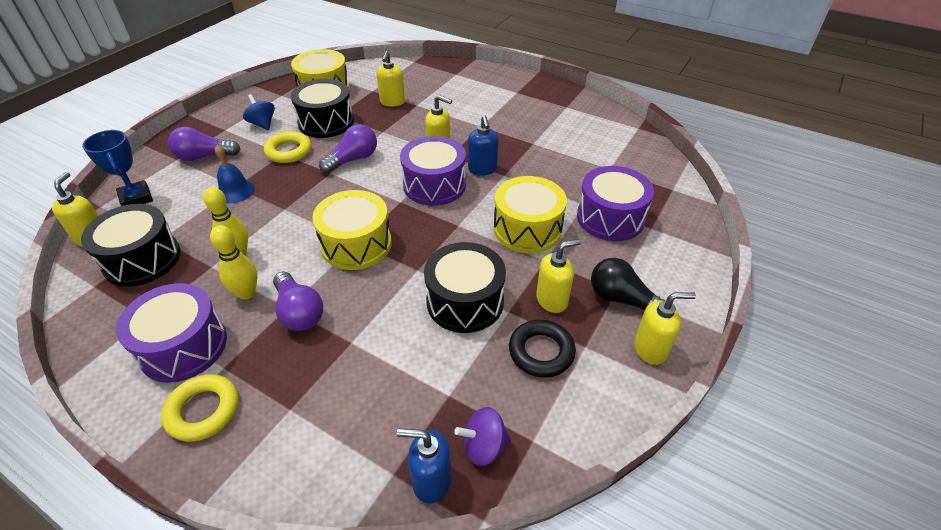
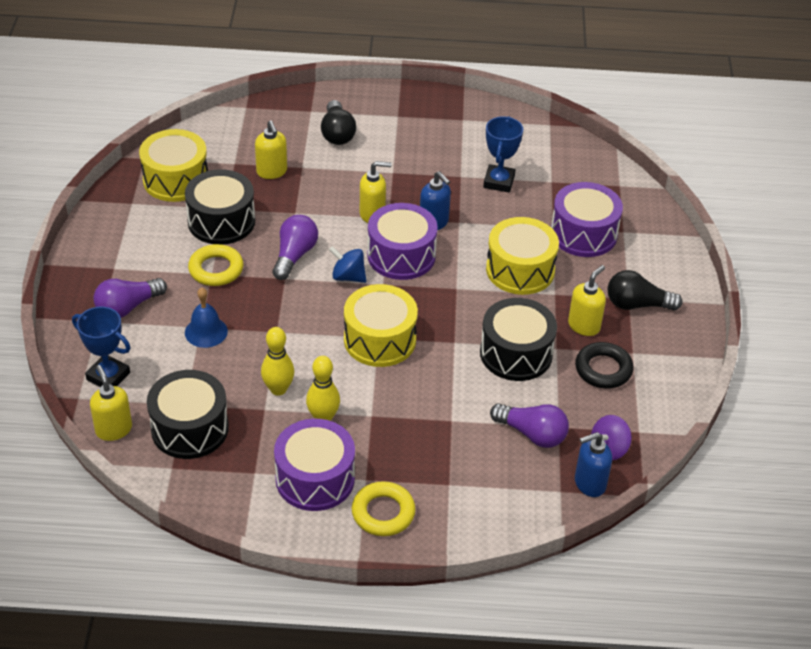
camera: 30 degrees left, 0 degrees up
(262, 124) = (150, 247): blue spinning top -> blue spinning top (348, 276)
(299, 312) = (386, 415): purple light bulb -> purple light bulb (532, 434)
(462, 91) = (337, 133): none -> black light bulb
(562, 156) = (499, 182): none -> blue trophy
(650, 349) = (680, 336): yellow soap dispenser -> none

